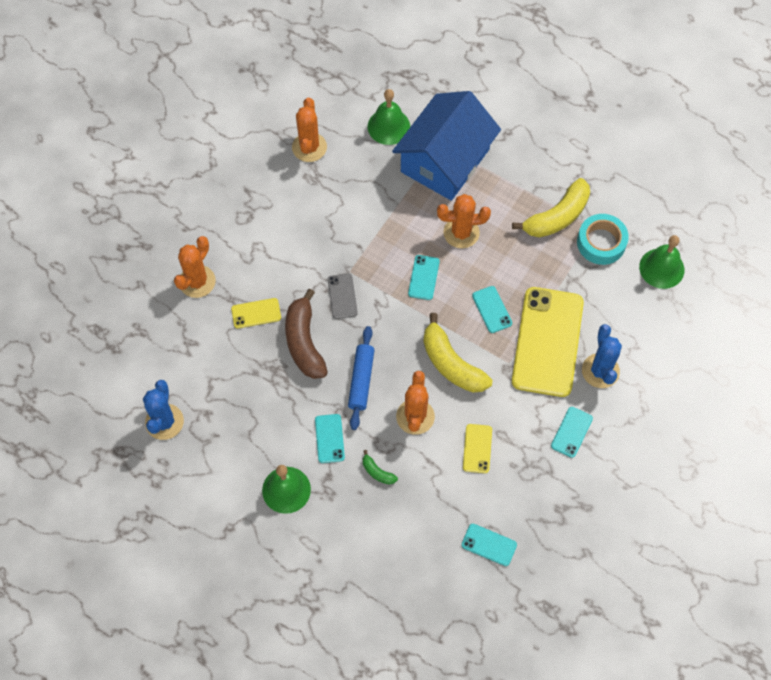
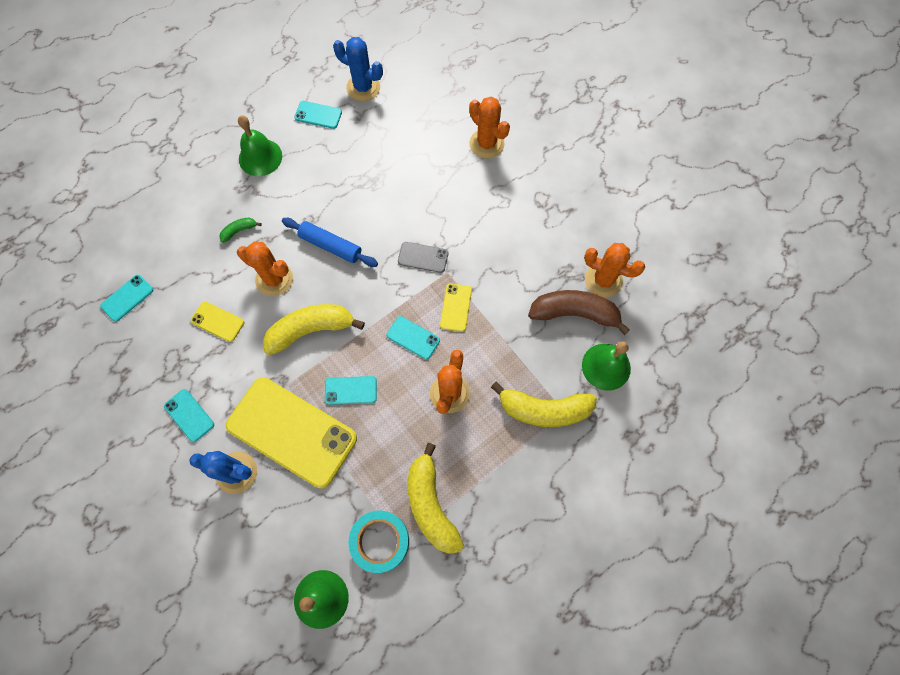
camera: 110 degrees right, 5 degrees up
(256, 313) = (435, 181): yellow phone -> yellow phone (456, 307)
(304, 342) = (389, 211): brown banana -> brown banana (574, 313)
(329, 438) = (288, 203): turquoise phone -> turquoise phone (318, 115)
(445, 160) = (544, 410): blue house -> yellow banana

